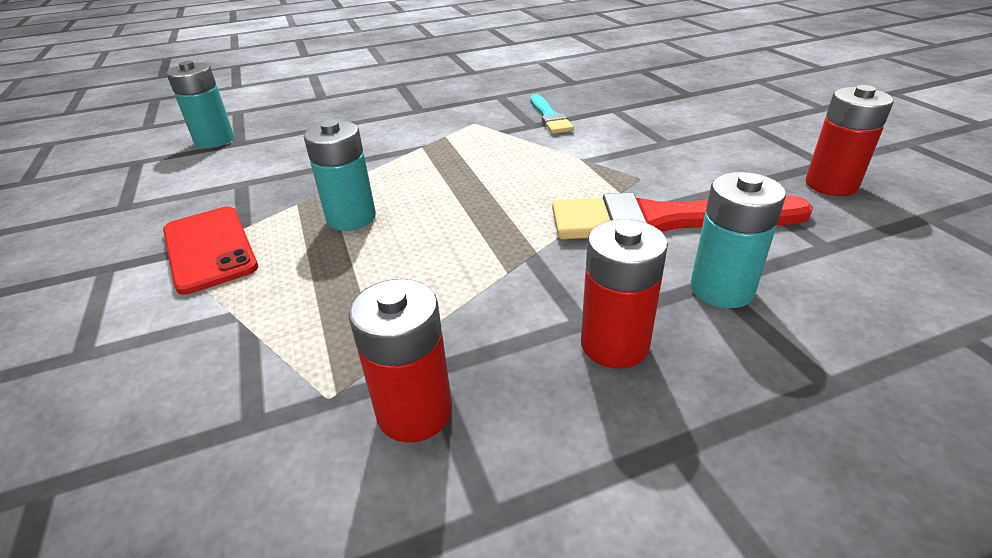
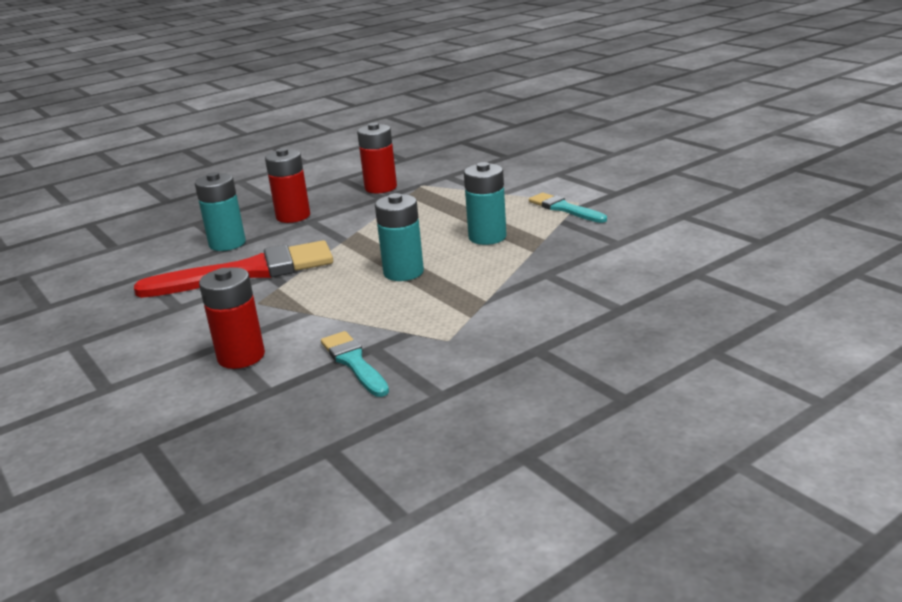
camera: 165 degrees right, 10 degrees down
(209, 249) = (564, 209): red phone -> turquoise brush
(214, 140) = (727, 270): turquoise battery -> turquoise battery (403, 272)
(831, 184) = (92, 321): red battery -> red battery (241, 356)

